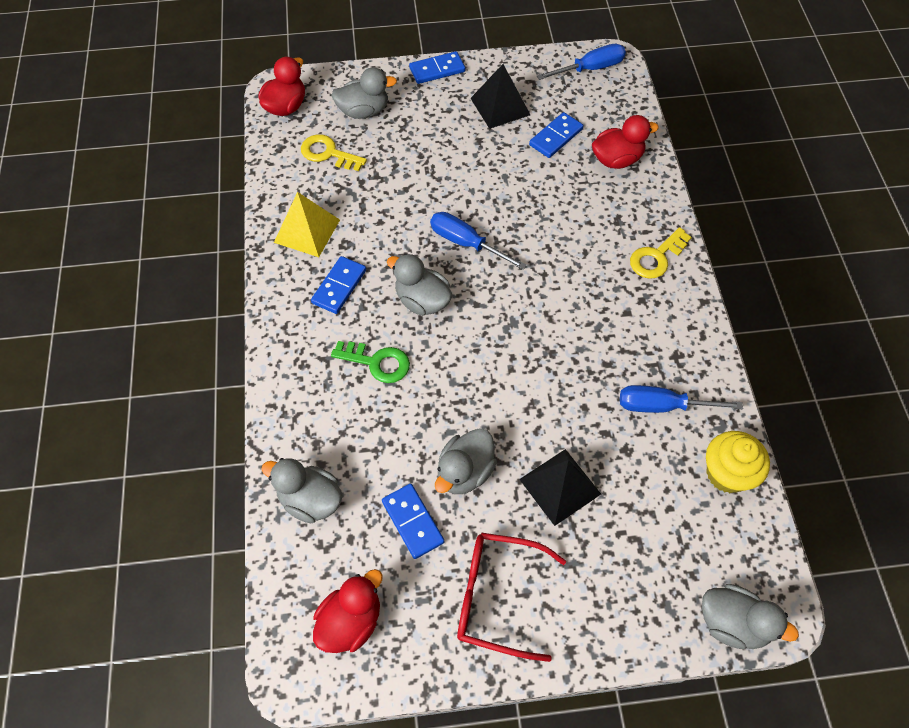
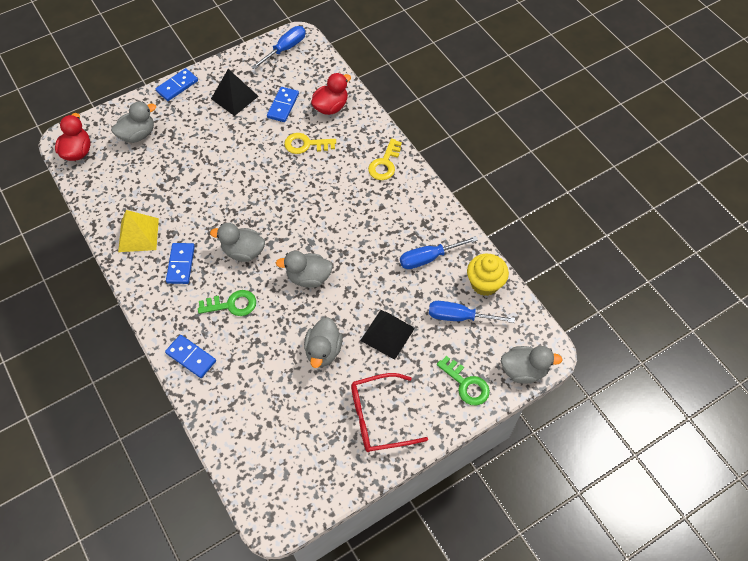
camera: 25 degrees left, 0 degrees up
(310, 500) = (230, 411): grey duck -> grey duck (308, 277)
(328, 153) = (126, 174): yellow key -> yellow key (306, 144)
(351, 621) = (293, 473): red duck -> none
(413, 522) = (304, 395): blue domino -> blue domino (191, 357)
(465, 243) = (254, 201): blue screwdriver -> blue screwdriver (458, 317)
(639, 605) = (466, 384): none -> green key

